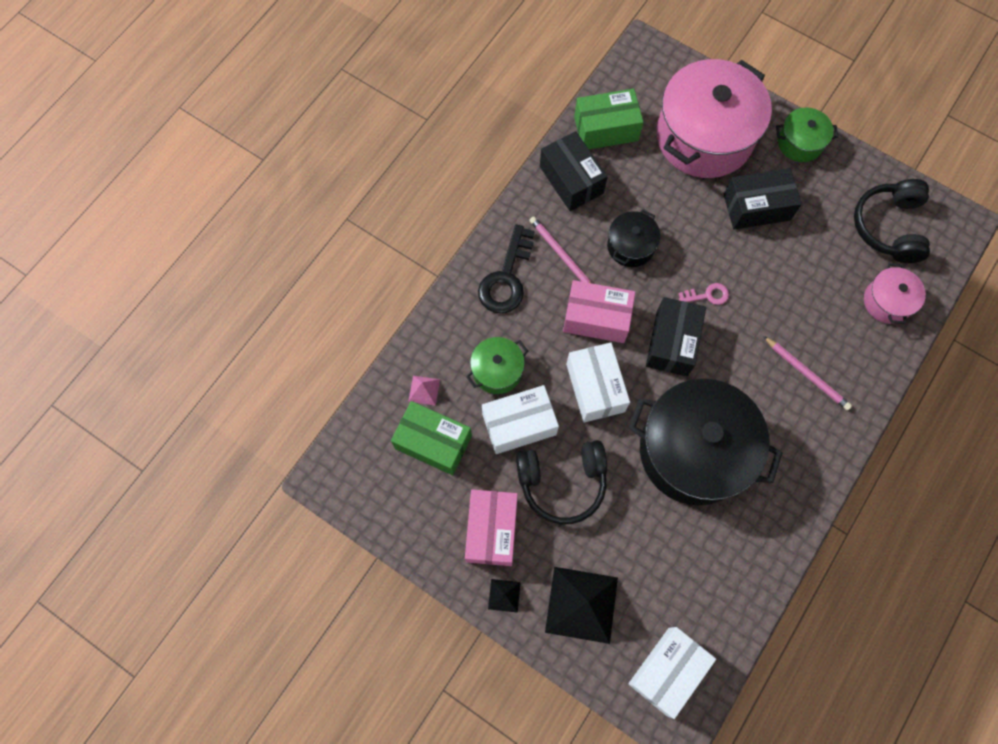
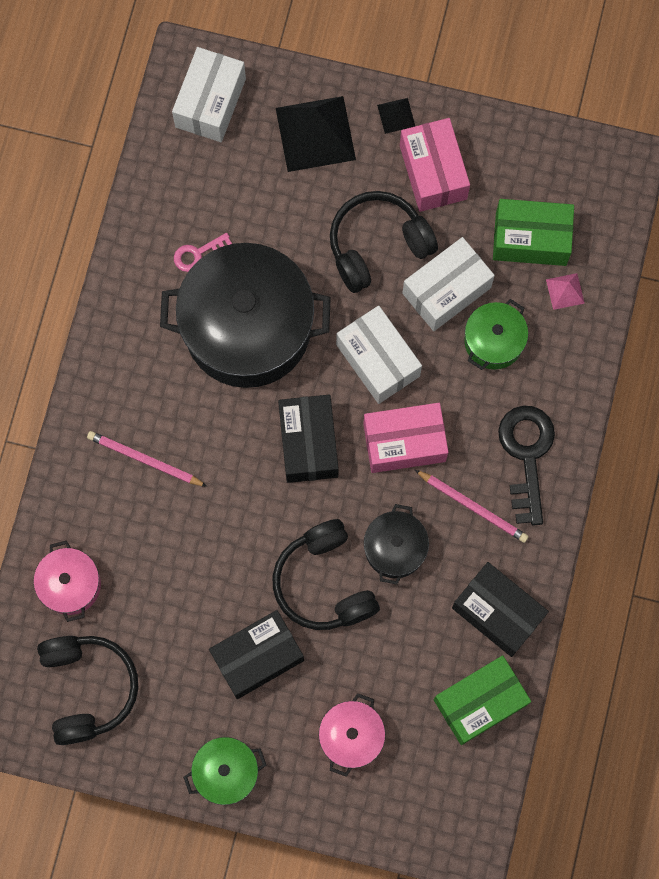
camera: 160 degrees right, 5 degrees up
(691, 240) = (324, 582): none -> black headphones
(704, 137) = (351, 736): pink pot -> pink pot, size x0.47
(707, 295) = (284, 517): pink key -> pink key (198, 254)

